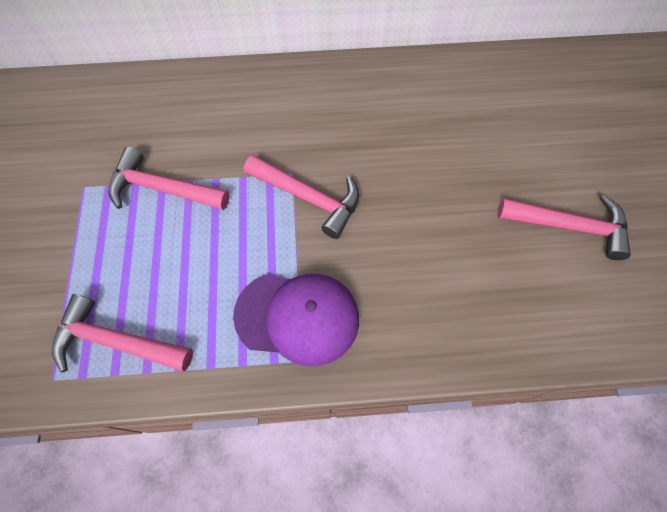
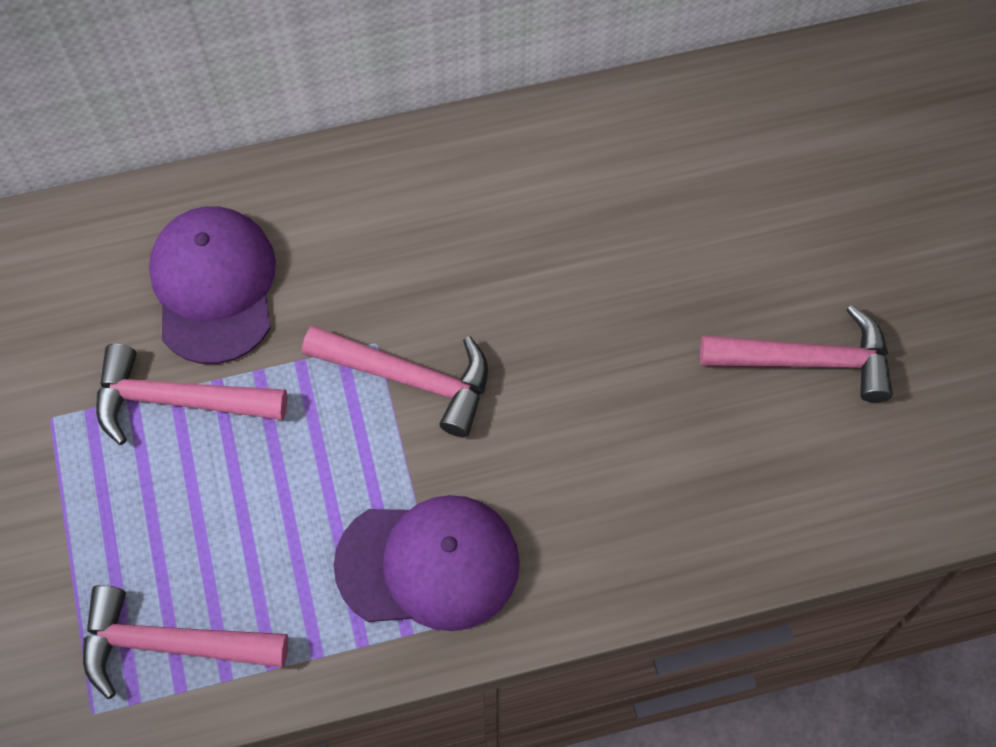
camera: 10 degrees left, 0 degrees up
(201, 127) = (214, 286): none -> purple cap

